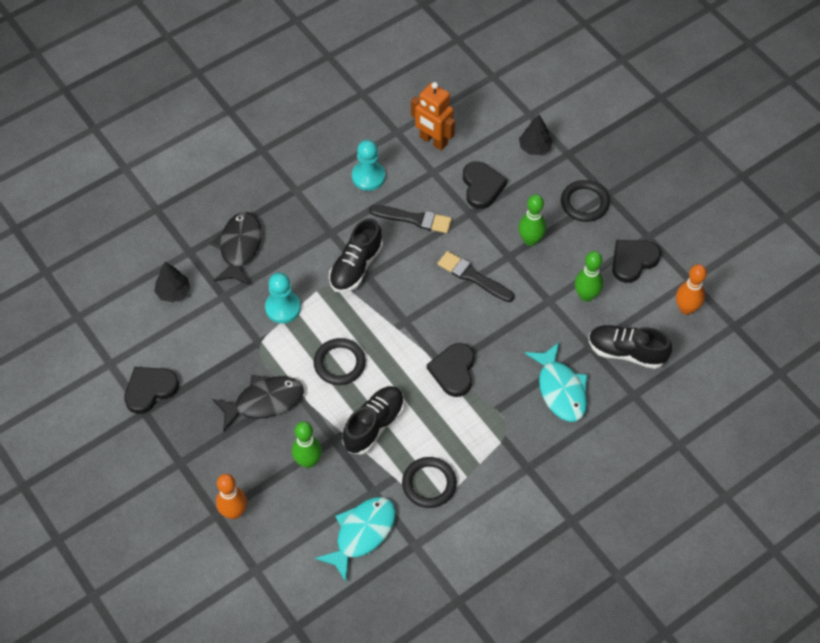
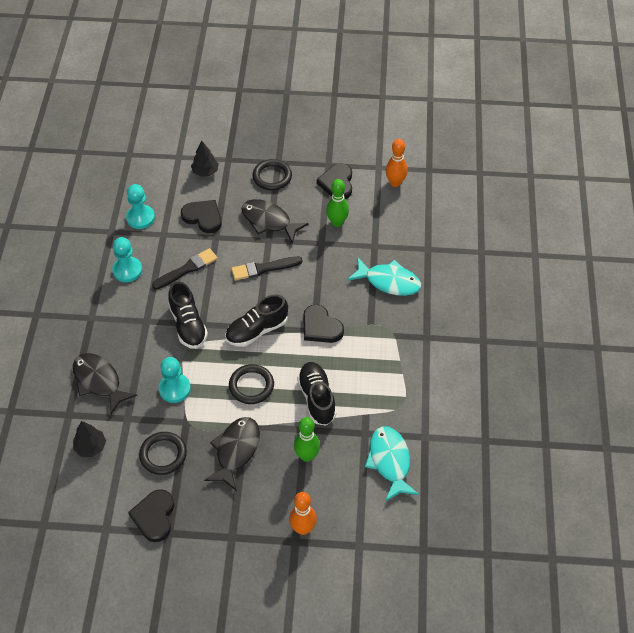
camera: 50 degrees left, 5 degrees down
(429, 484) = (388, 398): black ring -> black ring (163, 455)
(433, 141) = (140, 218): orange robot -> turquoise pawn
(530, 240) = (269, 221): green bowling pin -> black fish
(626, 352) = (396, 231): black shoe -> black shoe (257, 330)

